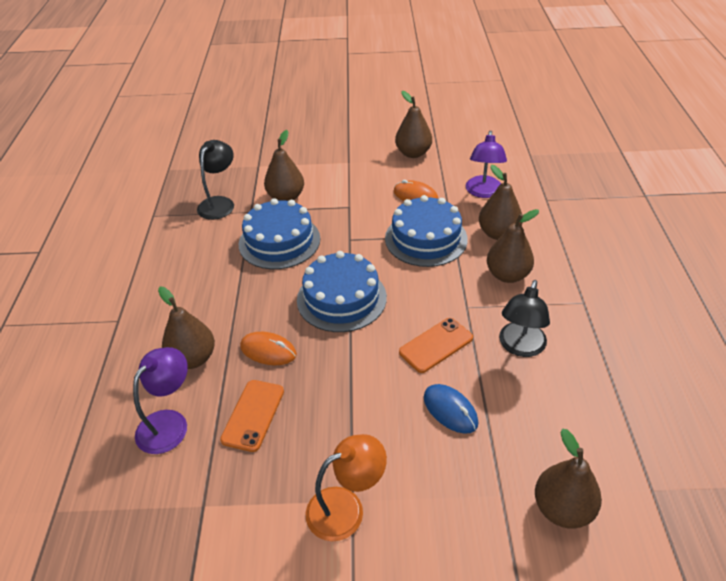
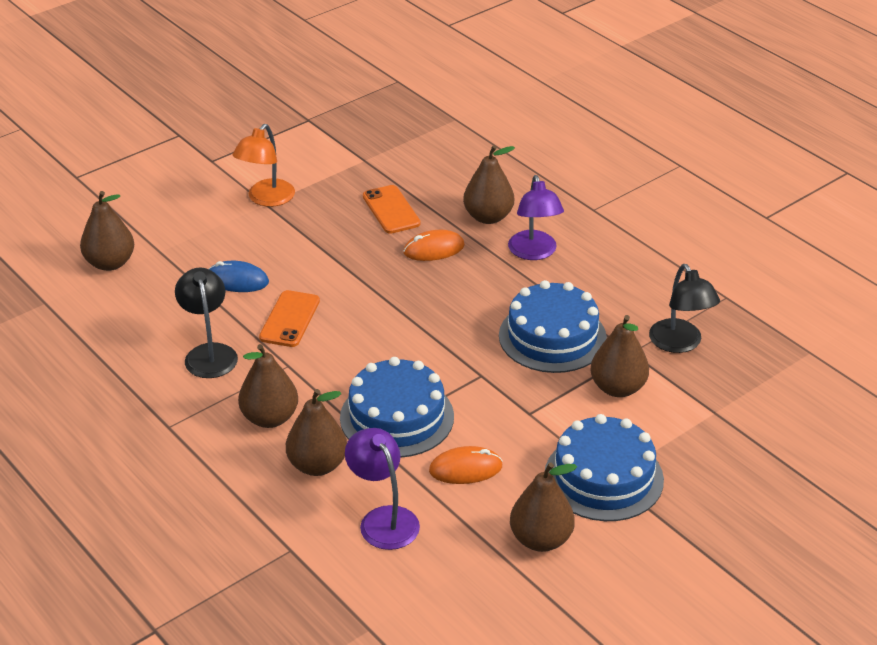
camera: 140 degrees right, 5 degrees down
(169, 423) = (447, 180): purple lamp -> purple lamp (534, 252)
(341, 298) = (419, 315): blue cake -> blue cake (603, 477)

